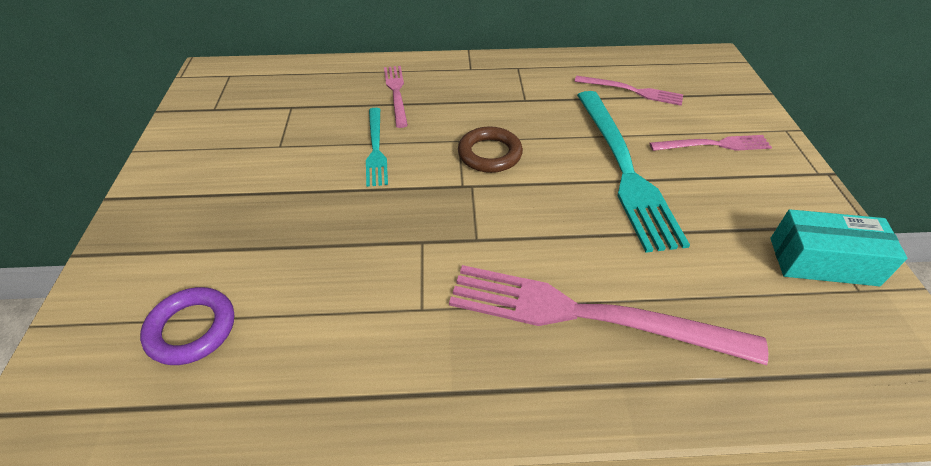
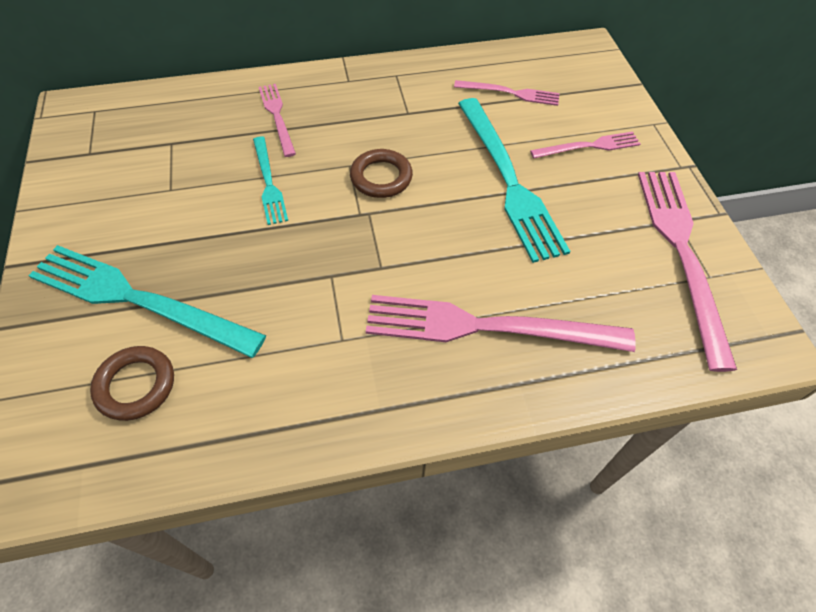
camera: 10 degrees left, 10 degrees up
(191, 329) = (136, 385): purple ring -> brown ring
(219, 243) = (138, 300): none -> turquoise fork
(823, 261) = (681, 253): turquoise box -> pink fork

